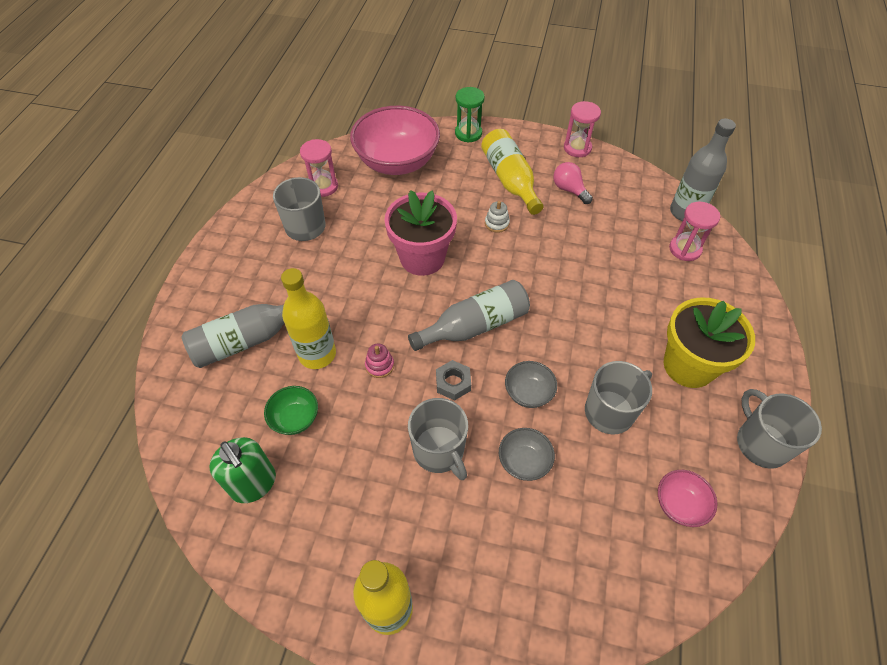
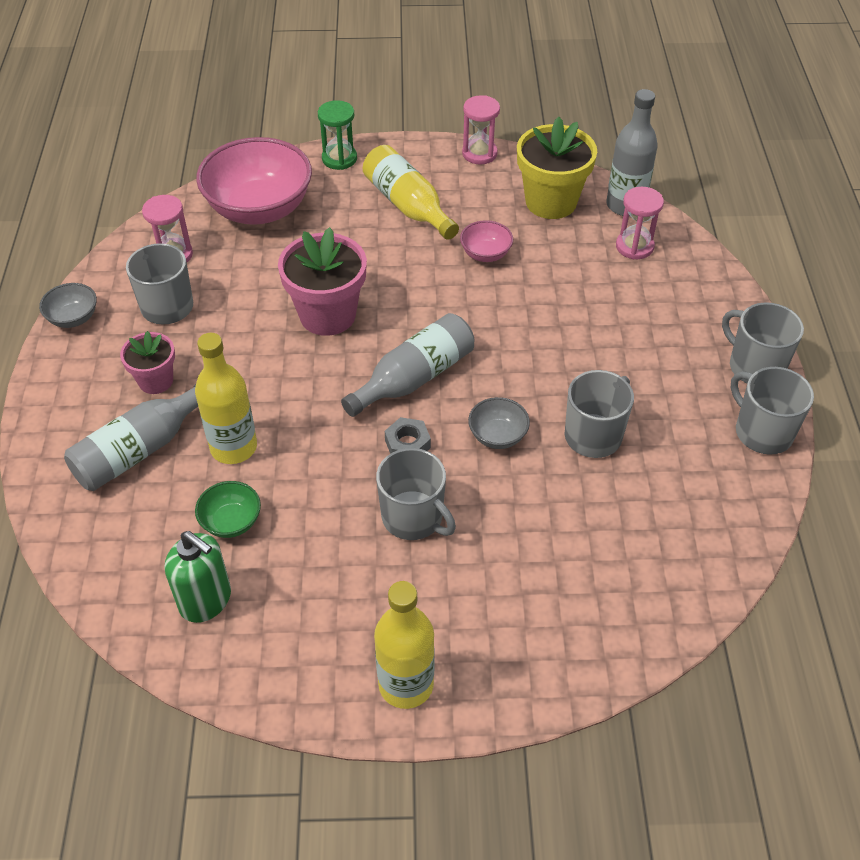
camera: 15 degrees left, 5 degrees down
(278, 285) = (156, 381): none -> pink flower pot
(379, 365) = (314, 444): pink stacking toy -> none
(497, 223) = (406, 258): white stacking toy -> none
(524, 461) = (512, 507): grey bowl -> grey bowl (73, 318)
(569, 190) = (483, 204): pink light bulb -> none
(679, 504) = (691, 511): pink bowl -> pink bowl (485, 254)
(688, 366) = (668, 370): yellow flower pot -> yellow flower pot (551, 202)
(767, 379) = (755, 366): none -> grey mug

